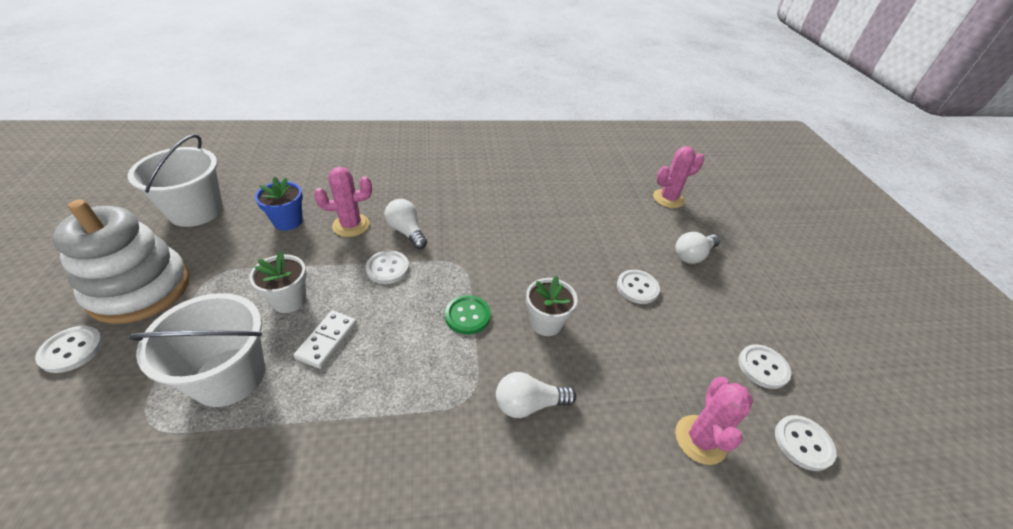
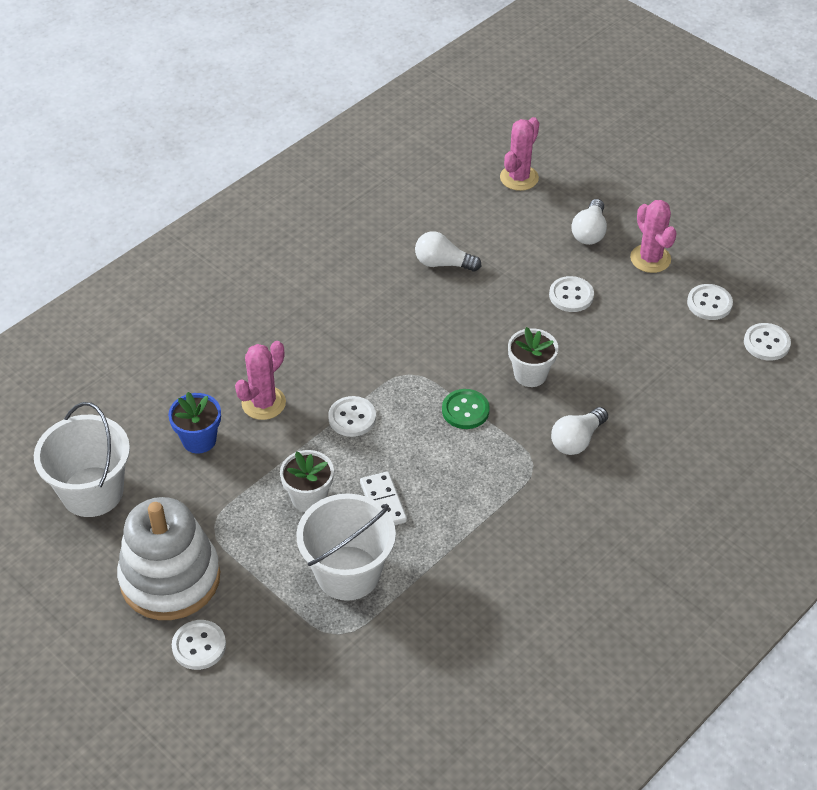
camera: 35 degrees left, 5 degrees up
(406, 232) = (323, 374): white light bulb -> white light bulb (443, 263)
(700, 439) = (704, 385): pink cactus -> pink cactus (650, 259)

